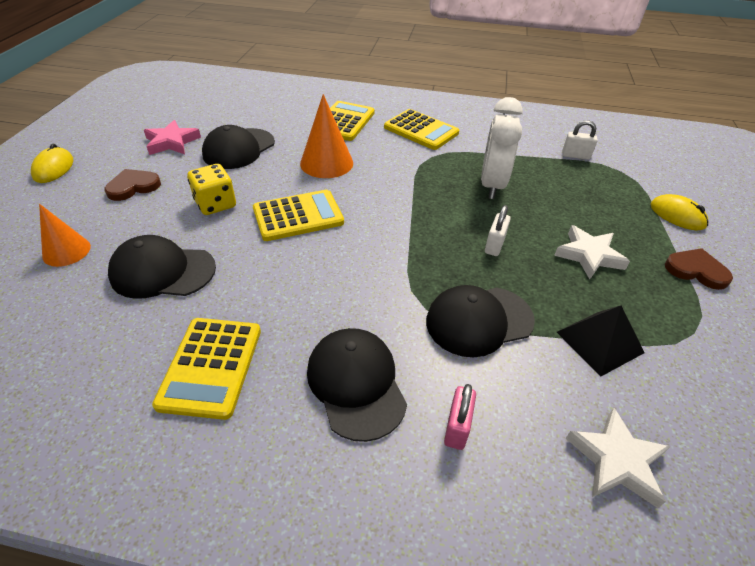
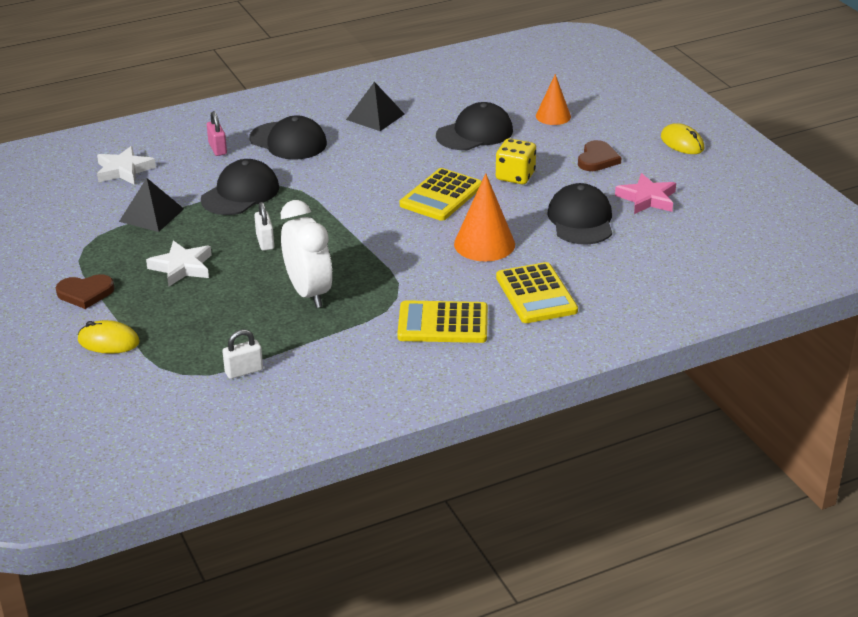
camera: 145 degrees right, 10 degrees down
(211, 366) = (375, 117): yellow calculator -> black pyramid

